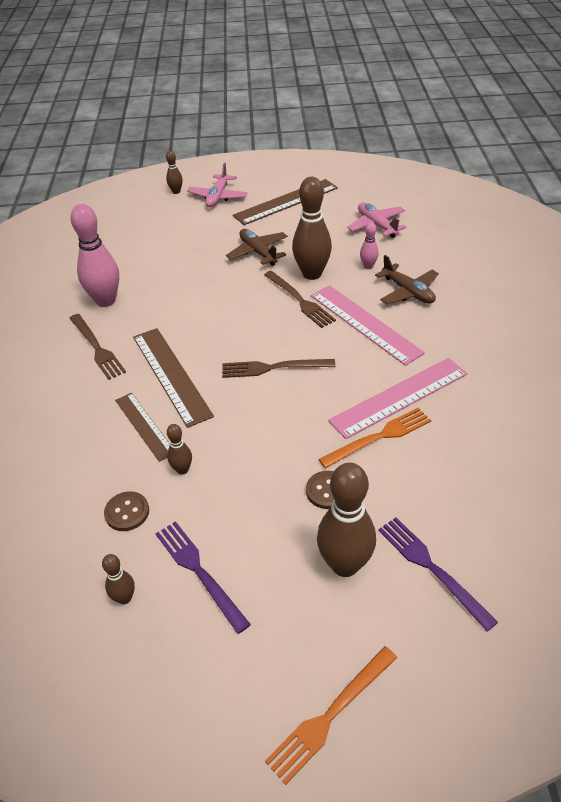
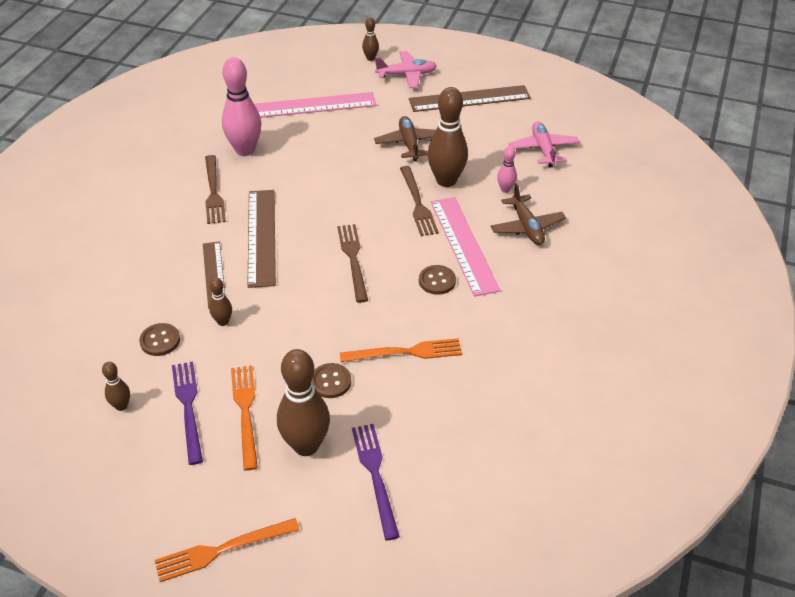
camera: 20 degrees right, 0 degrees up
(218, 197) = (406, 75): pink plane -> pink plane turned 135 degrees counterclockwise
(262, 553) = (245, 412): none -> orange fork
(273, 368) = (353, 259): brown fork -> brown fork turned 60 degrees clockwise
(363, 362) = (437, 281): none -> brown button
(399, 397) = (448, 323): pink ruler -> pink ruler (314, 105)

